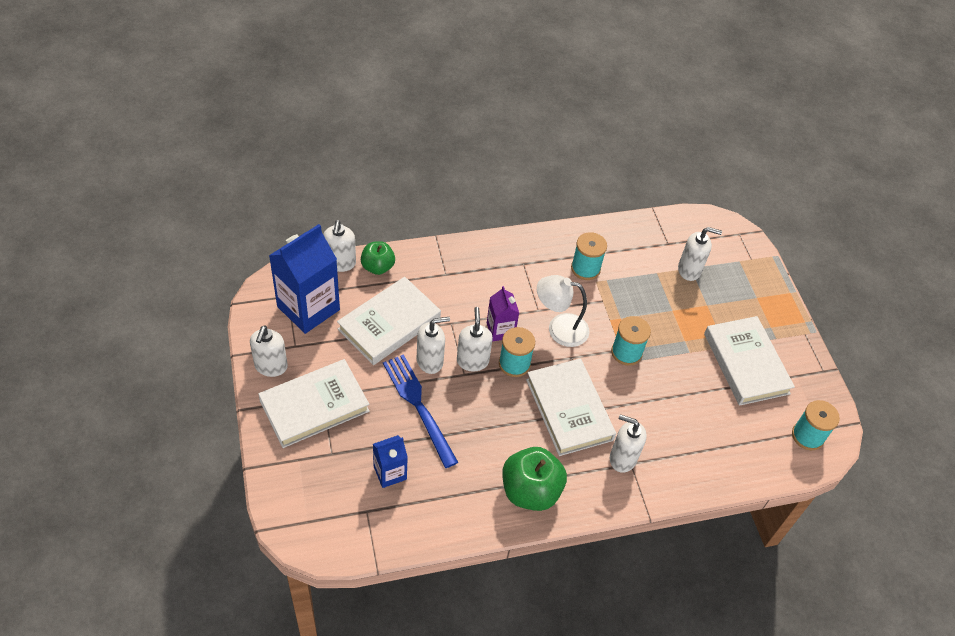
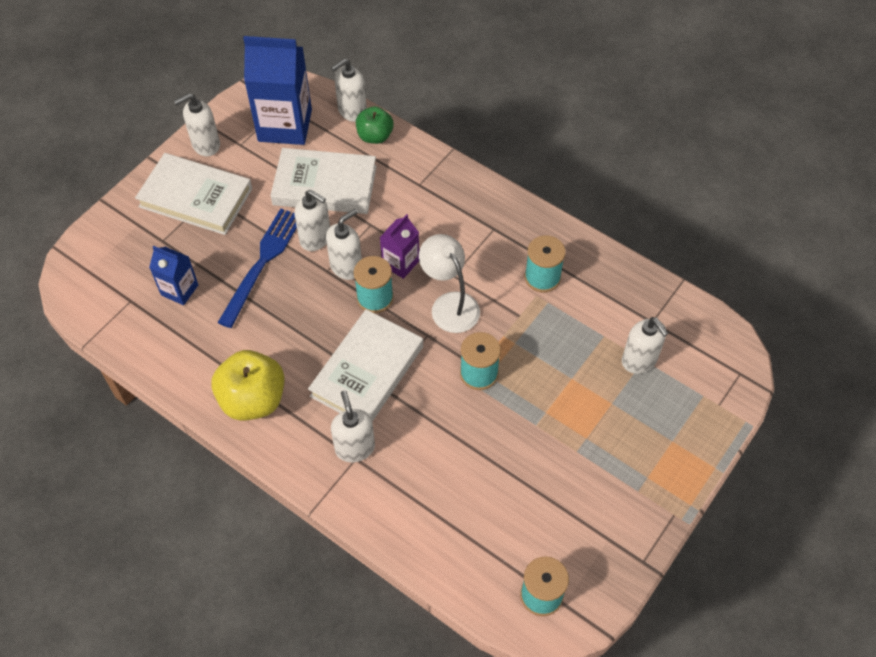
camera: 55 degrees right, 5 degrees up
(530, 491) = (253, 399): green apple -> yellow apple
(746, 363) = (574, 482): white book -> none

